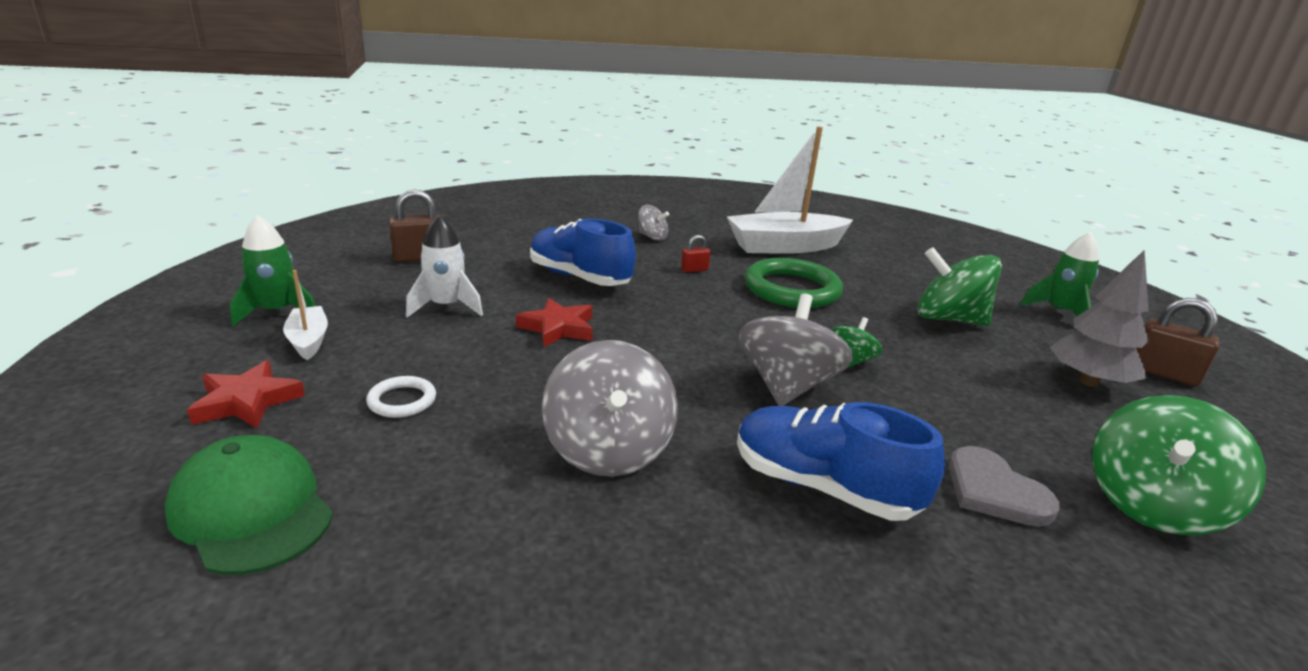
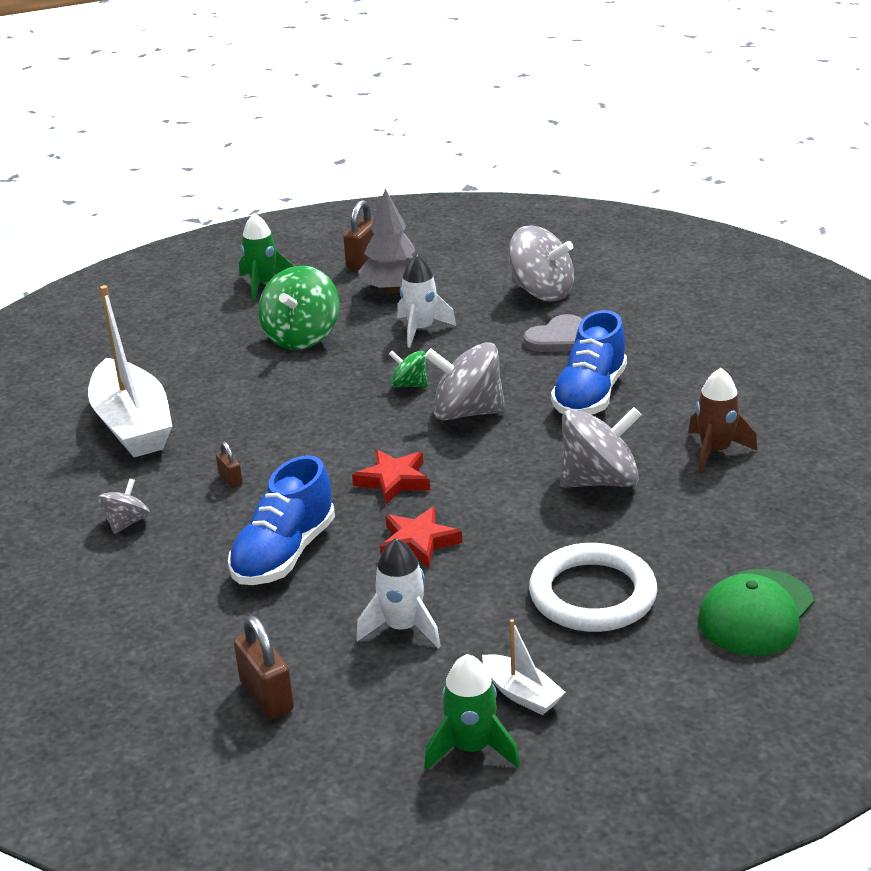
camera: 95 degrees left, 5 degrees up
(247, 401) = (643, 680): red star -> red star (393, 480)
(308, 340) = (522, 694): white boat -> white boat turned 105 degrees counterclockwise
(402, 400) = (592, 594): white ring -> white ring, size x2.13
(637, 582) = (715, 451): none -> brown rocket
(694, 270) = (230, 479): red padlock -> brown padlock
(792, 289) = (264, 416): green ring -> none
(986, 386) = (421, 330): none -> white rocket
(1152, 505) = (541, 292): green spinning top -> grey spinning top

